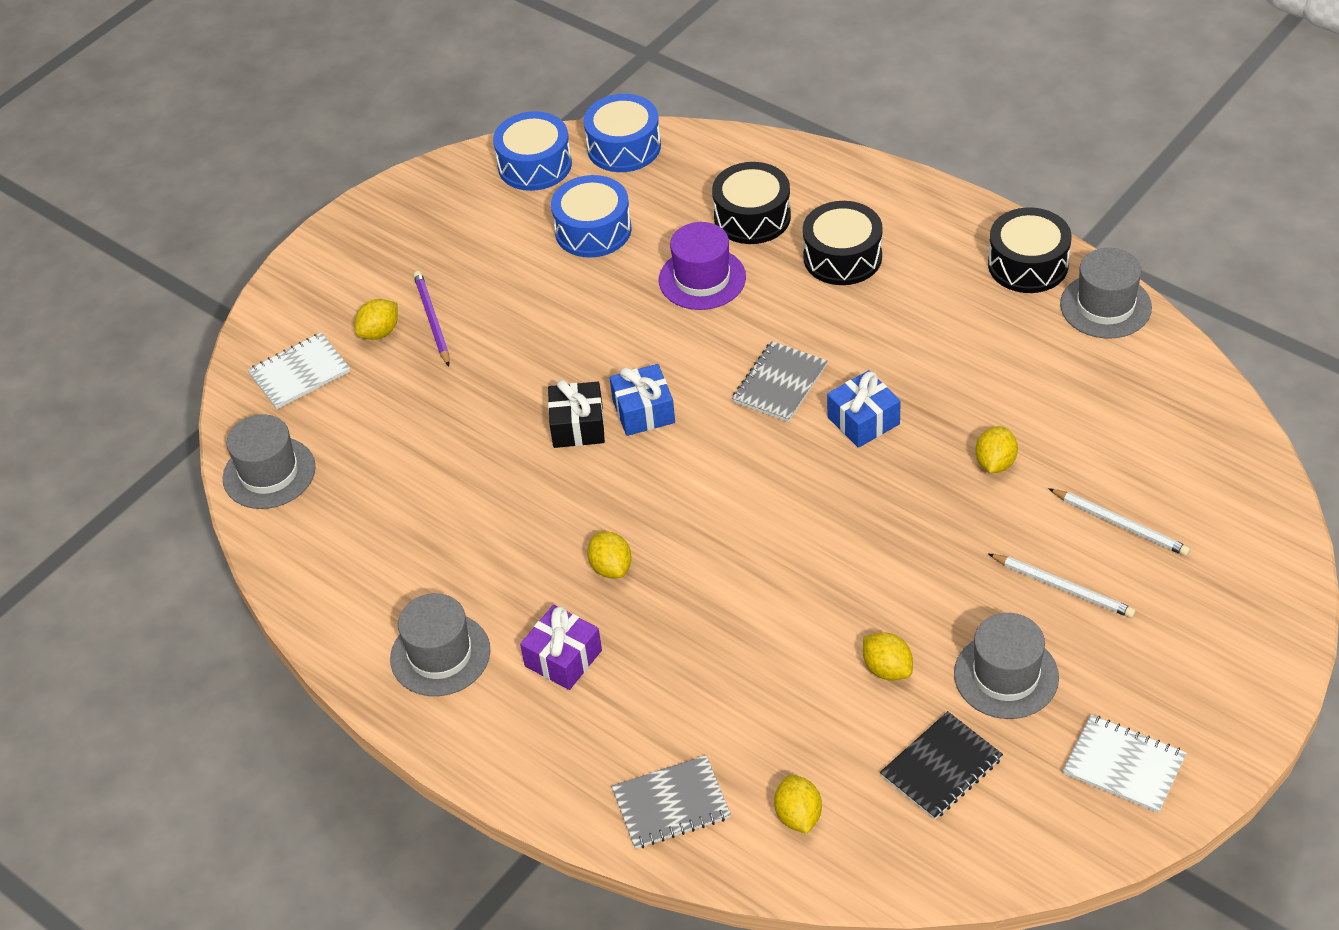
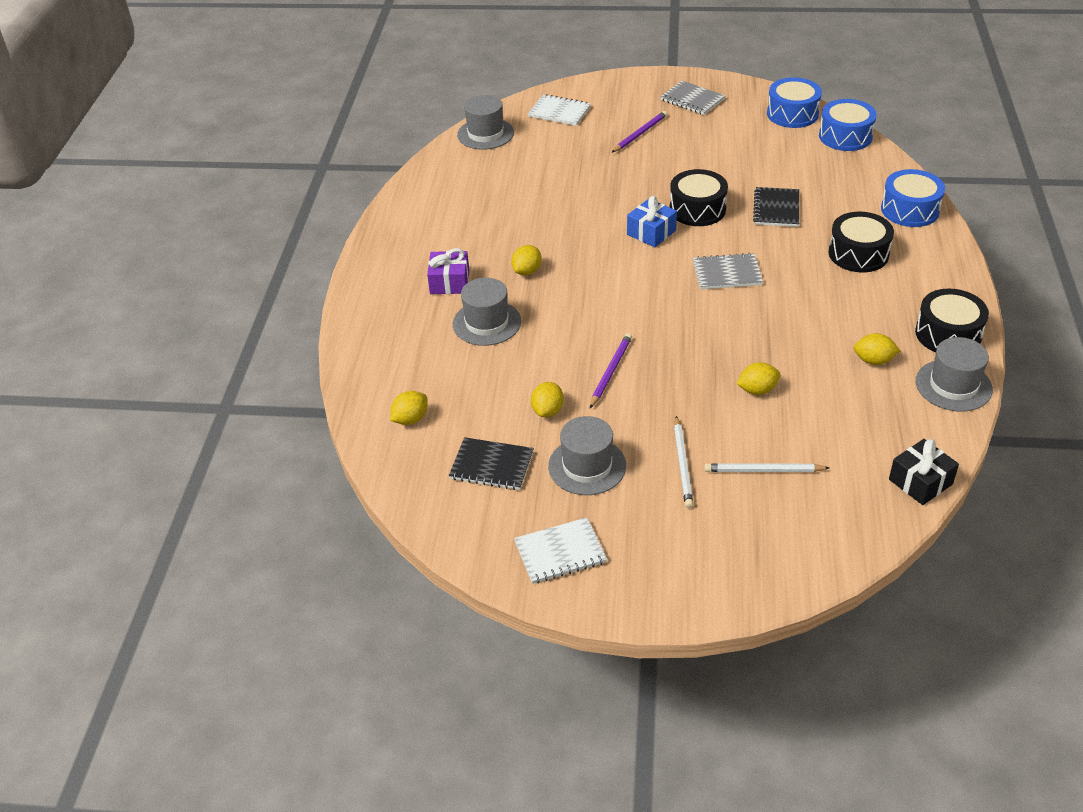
camera: 55 degrees right, 5 degrees down
(379, 332) = (613, 122): yellow lemon -> yellow lemon (873, 360)
(440, 654) = (417, 240): grey hat -> grey hat (486, 323)
(578, 426) = (616, 215): black gift -> black gift (920, 482)
(593, 230) = (767, 155): blue drum -> blue drum (910, 210)
(671, 804) = (381, 365): grey notebook -> grey notebook (692, 100)
(702, 279) = (776, 209): purple hat -> black notebook
(752, 217) = (848, 205): black drum -> black drum (697, 209)
(863, 420) = (733, 319): blue gift -> none
(865, 576) = (610, 371): none -> purple pencil
(1120, 524) = (763, 470): white pencil -> white pencil turned 90 degrees clockwise
(1124, 765) = (560, 552): white notebook -> white notebook turned 75 degrees clockwise

